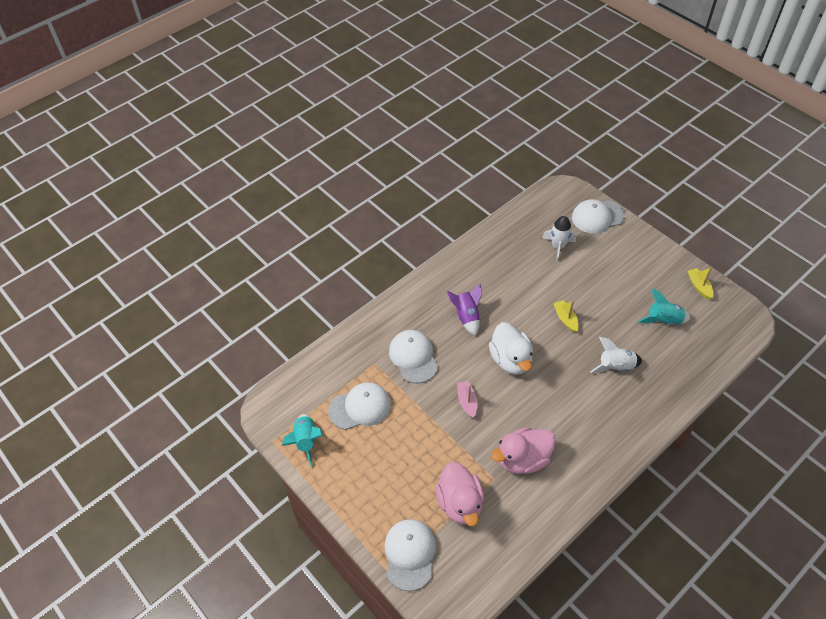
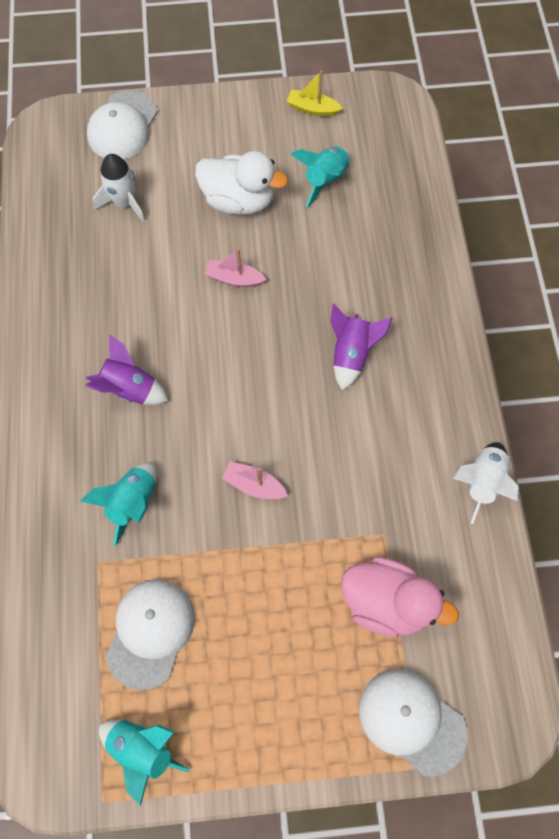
camera: 55 degrees left, 15 degrees up
(413, 357) = (133, 503): white cap -> turquoise rocket
(510, 360) = (238, 386): white duck -> white duck (239, 200)
(523, 459) = (384, 480): pink duck -> none
(565, 319) = (234, 279): yellow boat -> pink boat
(577, 399) = (351, 354): none -> purple rocket
(615, 366) = (343, 278): white rocket -> white rocket (482, 482)

